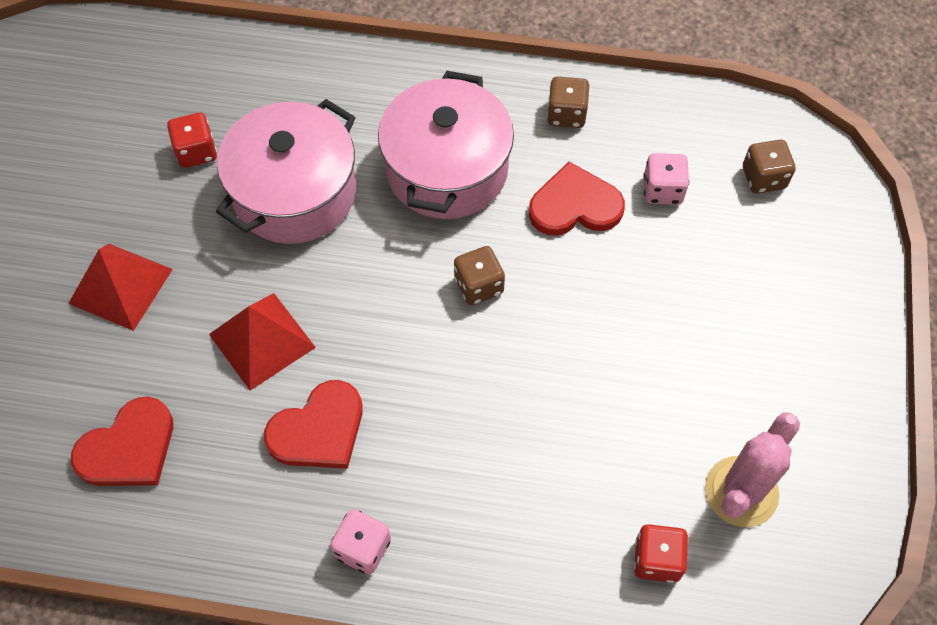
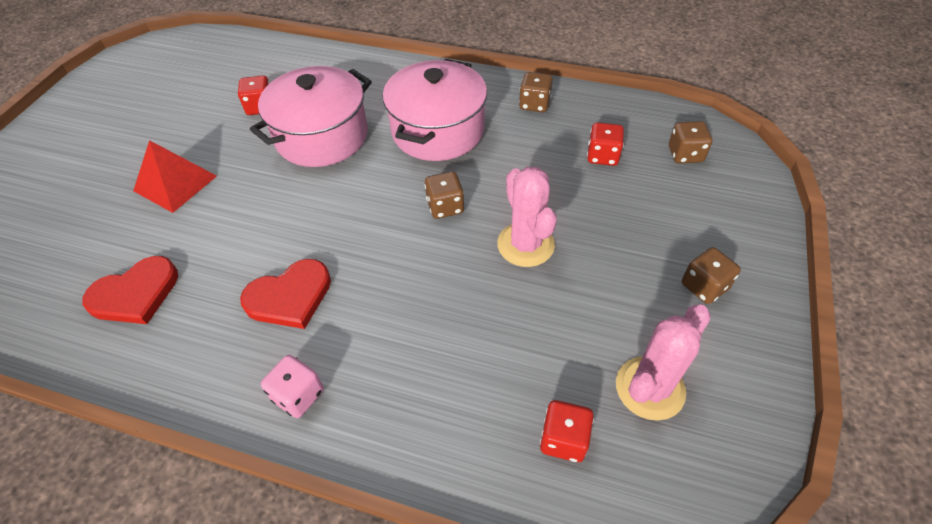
camera: 10 degrees right, 10 degrees down
(262, 341) = (266, 228): red pyramid -> none
(575, 205) = (531, 160): red heart -> none
(585, 329) = (525, 244): none -> pink cactus
(662, 190) = (602, 156): pink dice -> red dice
(793, 362) = (704, 286): none -> brown dice

